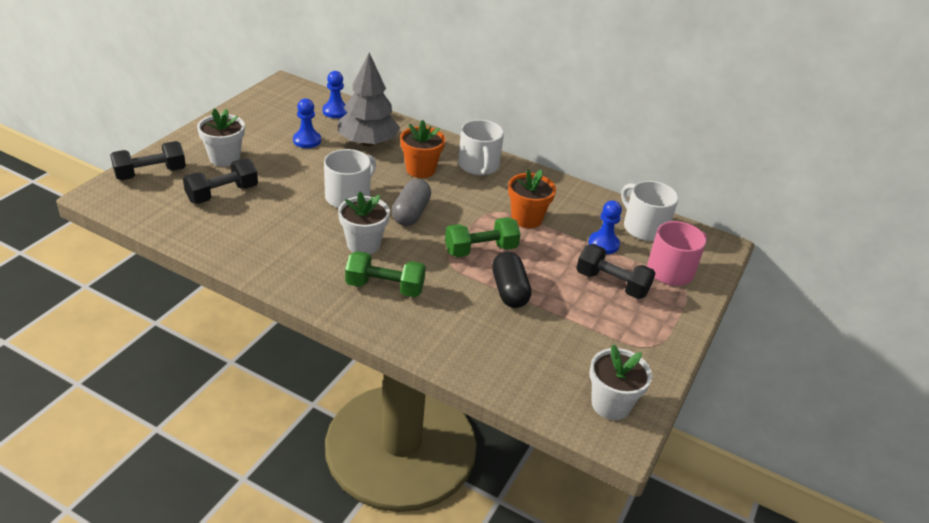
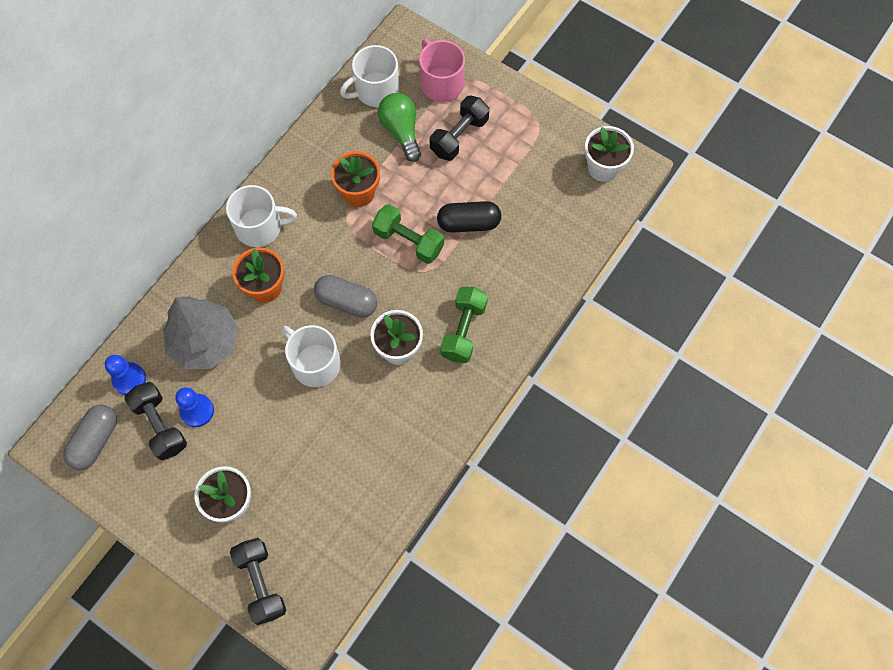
camera: 80 degrees left, 30 degrees up
(222, 194) = (305, 496): black dumbbell -> black dumbbell (160, 425)
(286, 100) = (95, 441): none -> grey capsule
(480, 250) = (408, 241): green dumbbell -> green dumbbell turned 45 degrees counterclockwise
(603, 244) = (401, 131): blue pawn -> green light bulb

